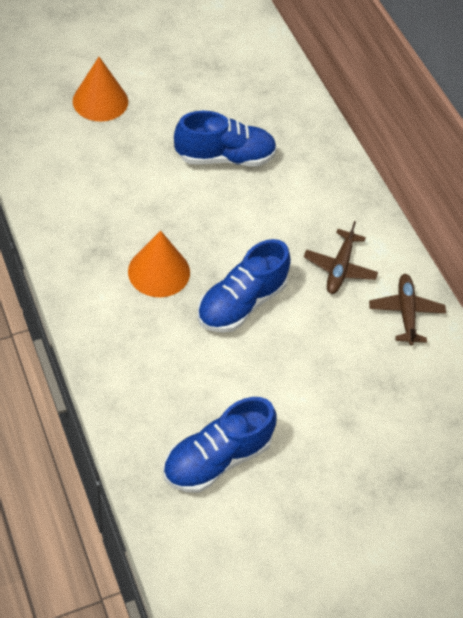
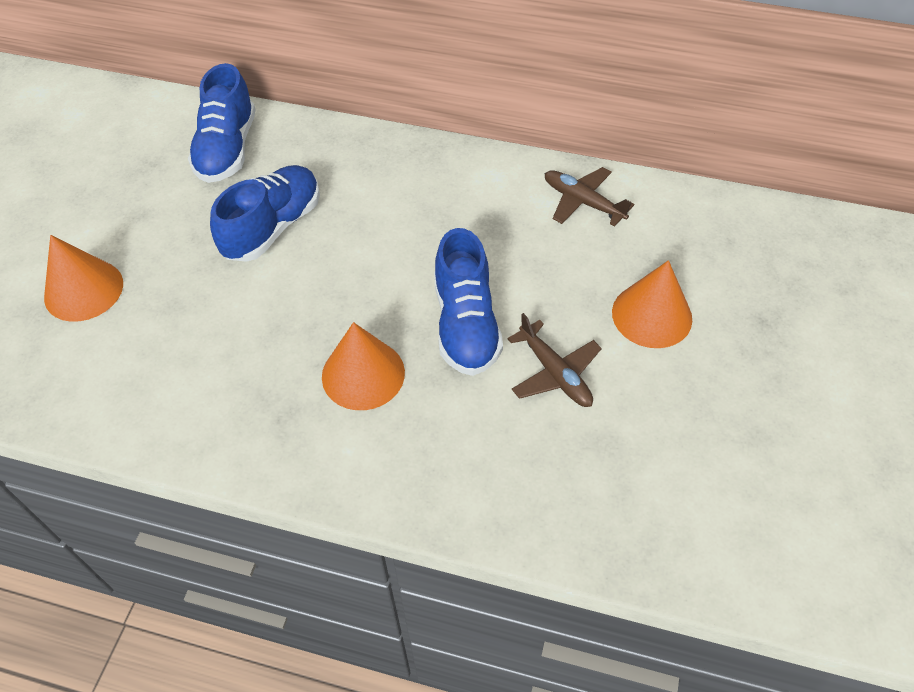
camera: 45 degrees left, 0 degrees up
(217, 458) = (641, 464): blue shoe -> blue shoe (227, 149)
(339, 268) = (491, 219): brown plane -> brown plane (554, 373)
(343, 405) = (652, 315): none -> orange cone

